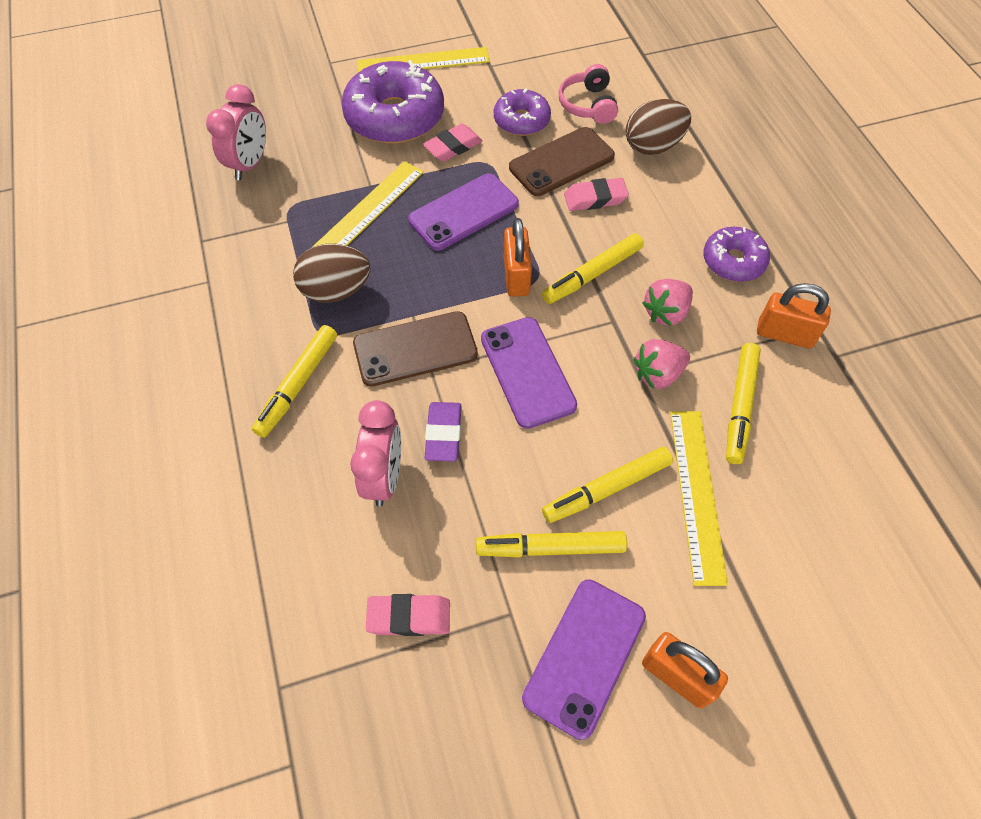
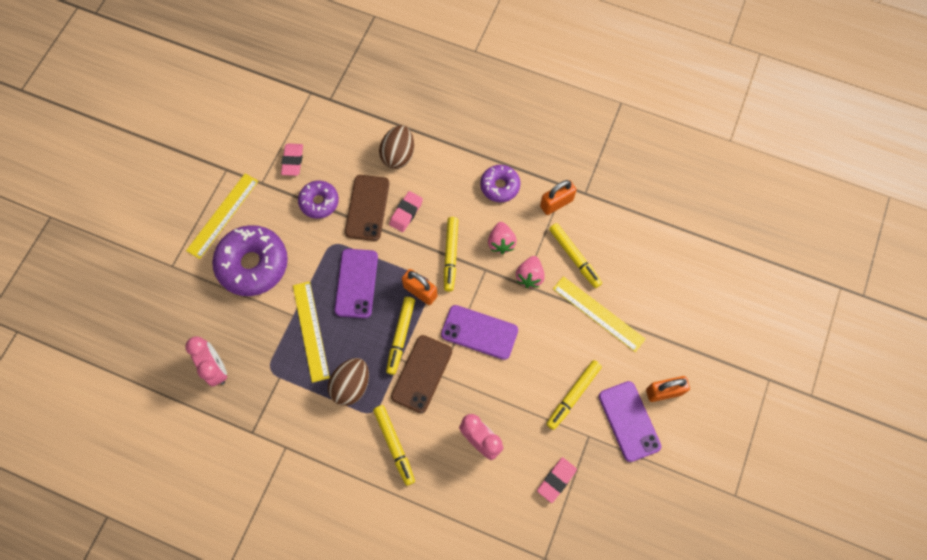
camera: 50 degrees left, 10 degrees up
(444, 434) = (480, 397): purple eraser -> none
(453, 147) = (305, 252): pink eraser -> pink eraser (293, 161)
(588, 105) = (340, 160): pink headphones -> none
(607, 488) = (566, 348): yellow marker -> yellow marker (401, 336)

